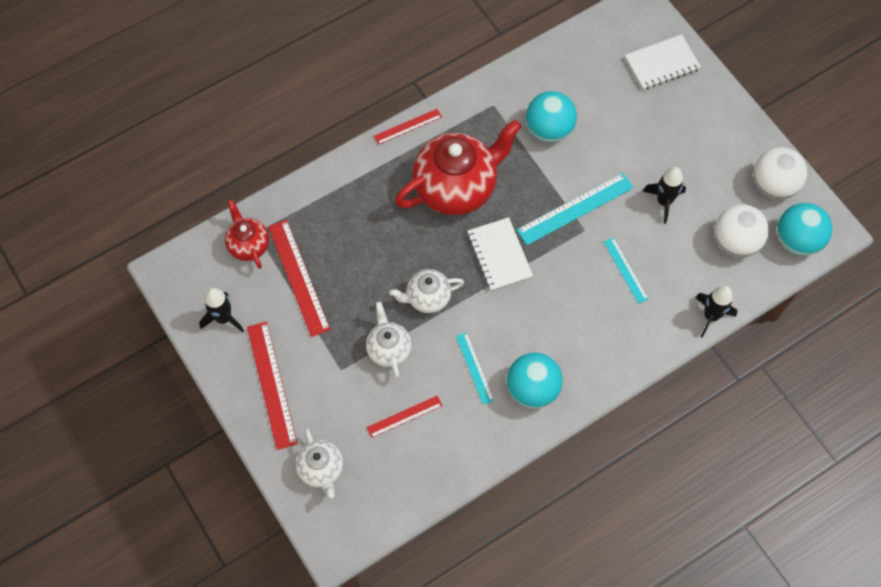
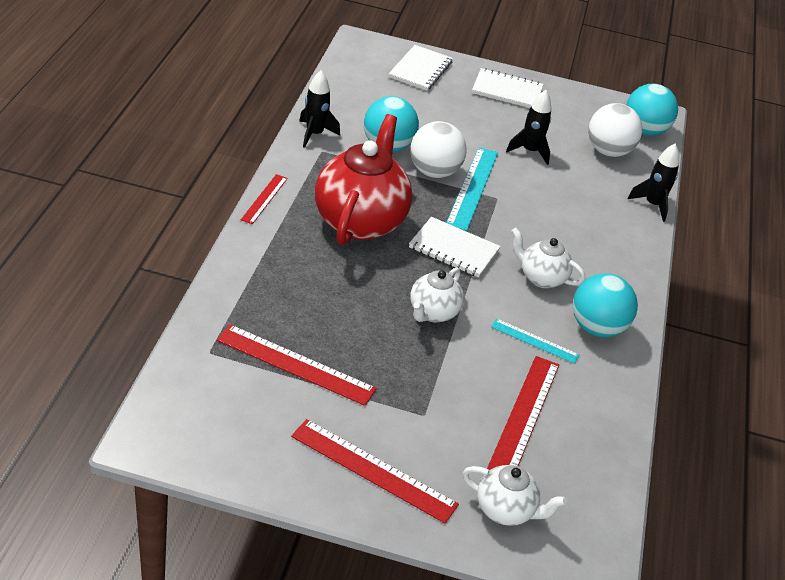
camera: 50 degrees left, 25 degrees down
(223, 318) = (257, 444): black rocket -> black rocket (314, 134)
(249, 245) = (213, 366): red teapot -> none
(389, 349) = (447, 371): white teapot -> white teapot (541, 278)
(404, 416) = (524, 415): red ruler -> red ruler, size x1.74
(625, 270) = (559, 208): turquoise ruler -> none
(716, 127) = (507, 91): none -> white notebook
(773, 185) = (588, 106): white ball -> white ball (434, 172)

